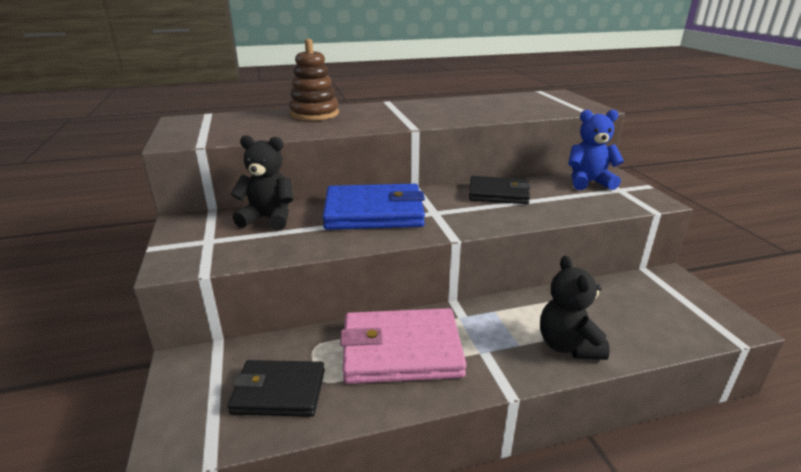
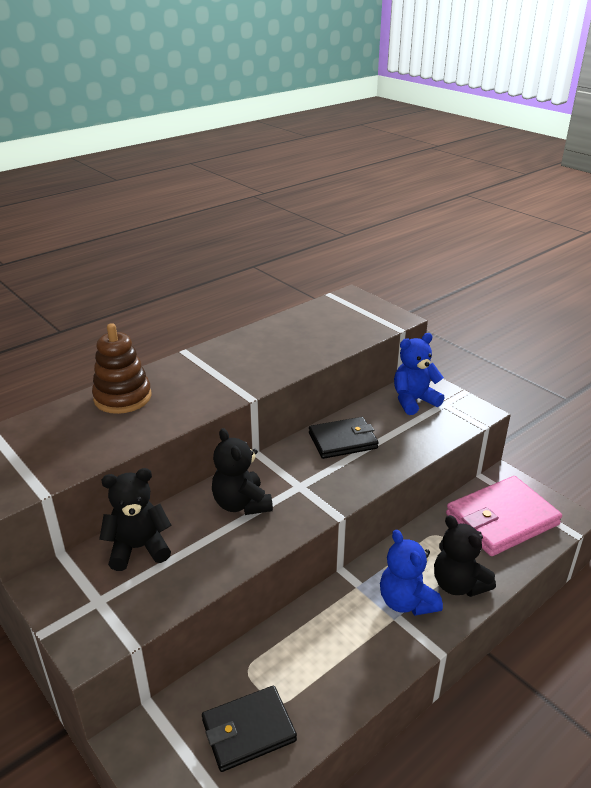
camera: 25 degrees left, 5 degrees up
(374, 212) = (241, 504): blue wallet -> black teddy bear
(401, 350) = (328, 643): pink wallet -> pink wallet (501, 519)
(502, 343) = (406, 602): none -> blue teddy bear

